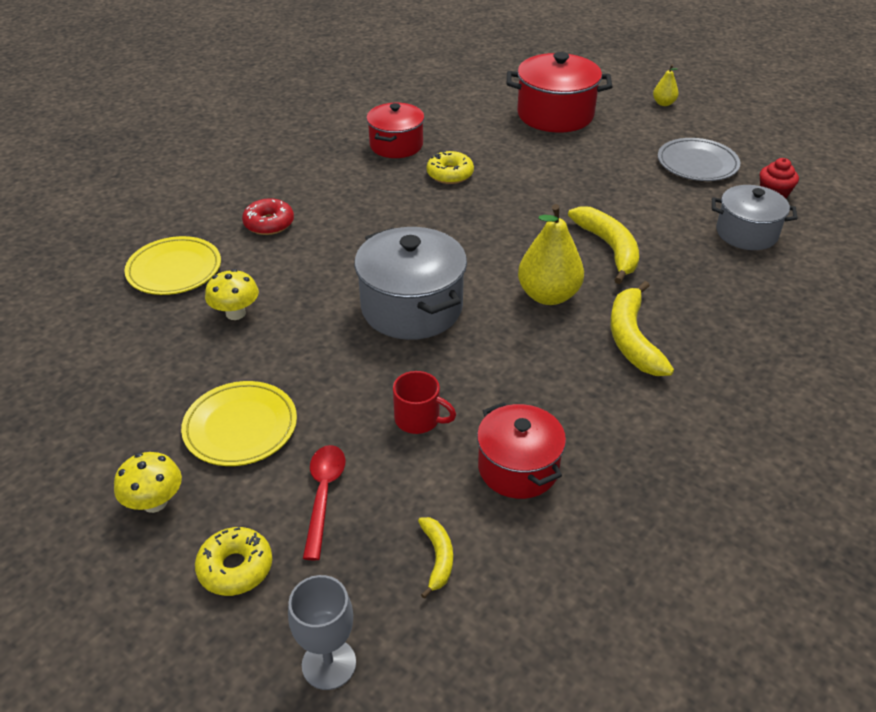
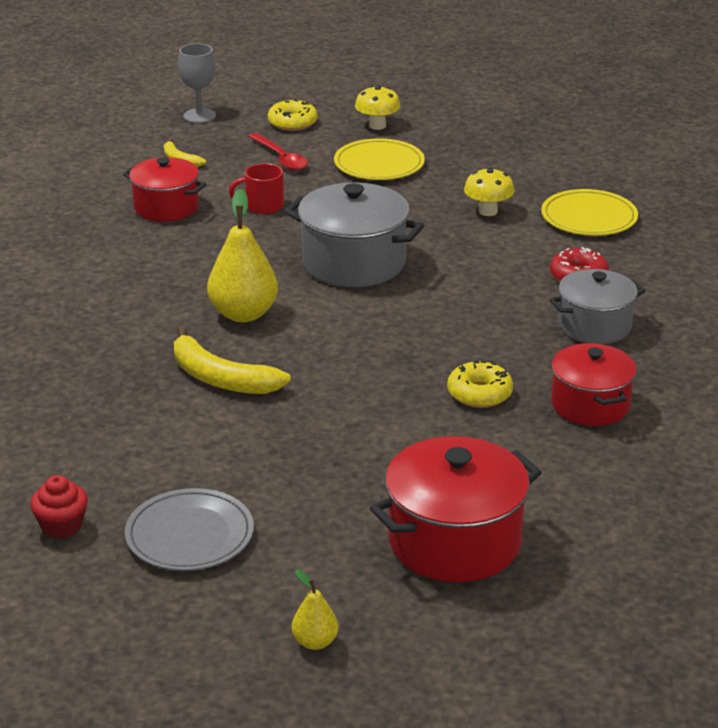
camera: 145 degrees right, 10 degrees down
(632, 339) = (138, 308): yellow banana -> none
(746, 233) = (75, 454): grey pot -> grey pot (594, 326)

